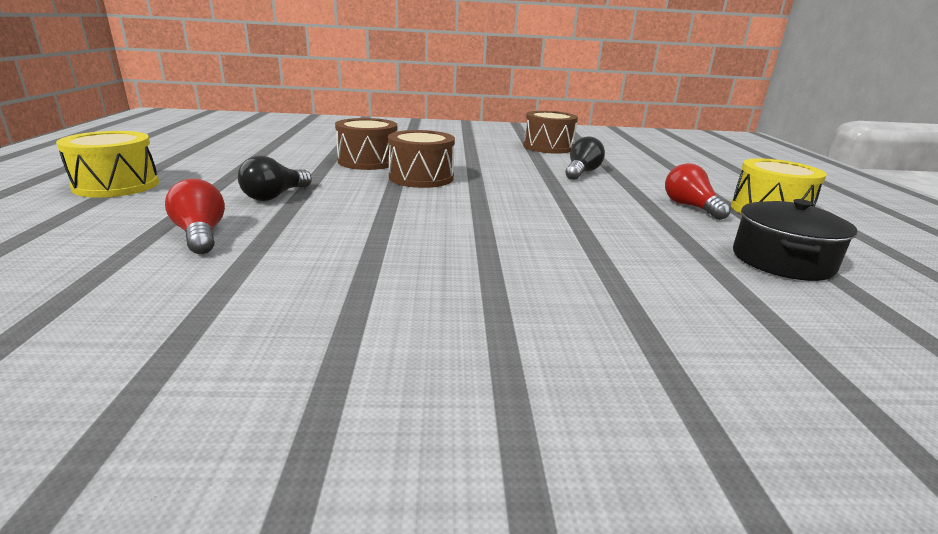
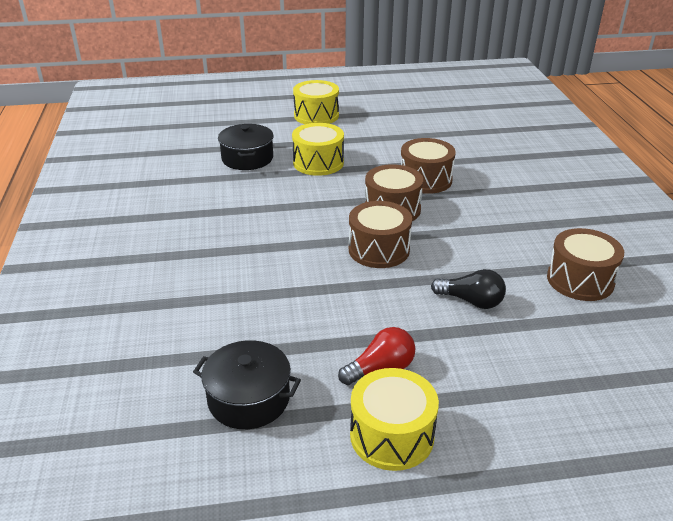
camera: 85 degrees right, 10 degrees up
(201, 235) = (247, 158): red light bulb -> black pot
(275, 196) = (318, 163): black light bulb -> yellow drum
(499, 189) = (379, 249): none -> brown drum

